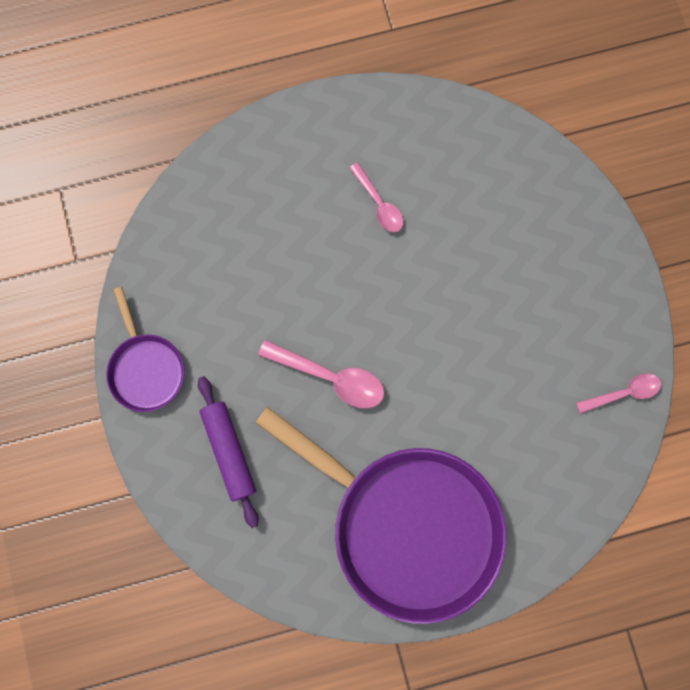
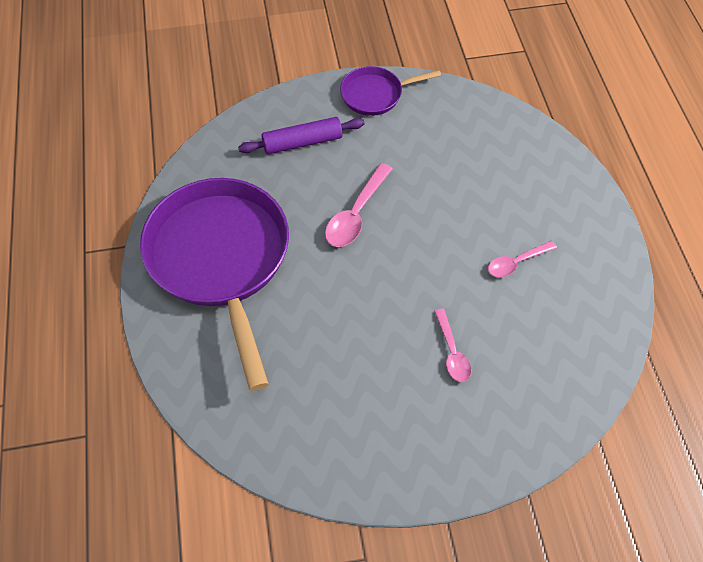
camera: 95 degrees right, 20 degrees down
(407, 524) = (221, 260): purple pan -> purple pan turned 120 degrees clockwise
(623, 393) = (314, 462): pink spoon -> pink spoon (452, 352)

